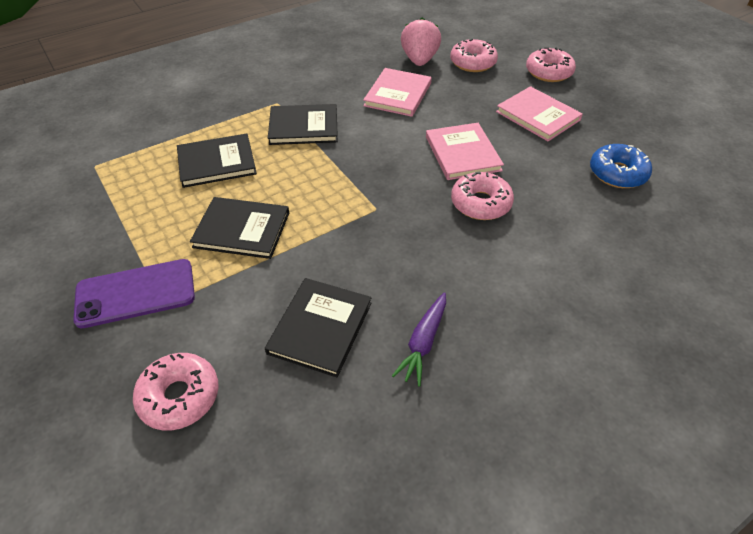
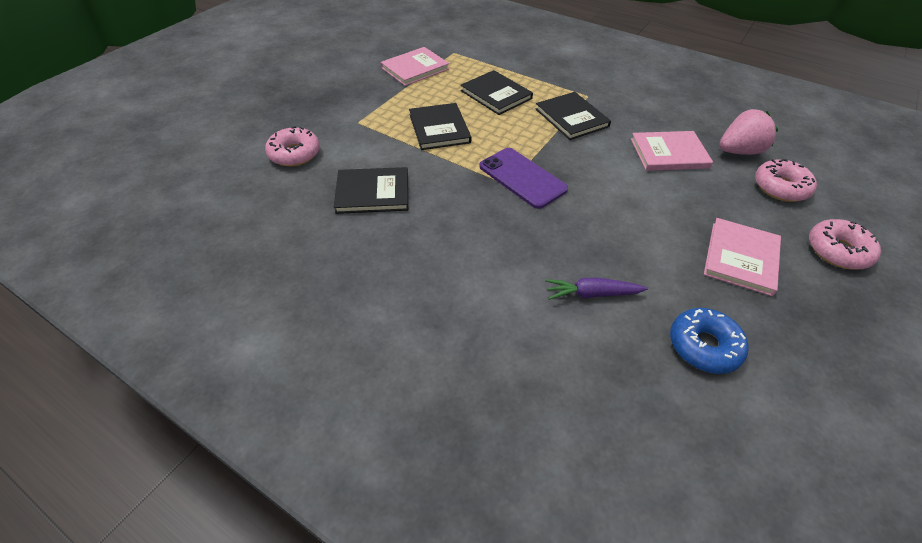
camera: 65 degrees right, 0 degrees up
(135, 293) = (360, 109): purple phone -> purple phone (522, 178)
(423, 342) = (385, 248): purple carrot -> purple carrot (592, 294)
(462, 153) = (623, 216): pink book -> pink book (415, 68)
(480, 203) = (564, 244): pink donut -> none

